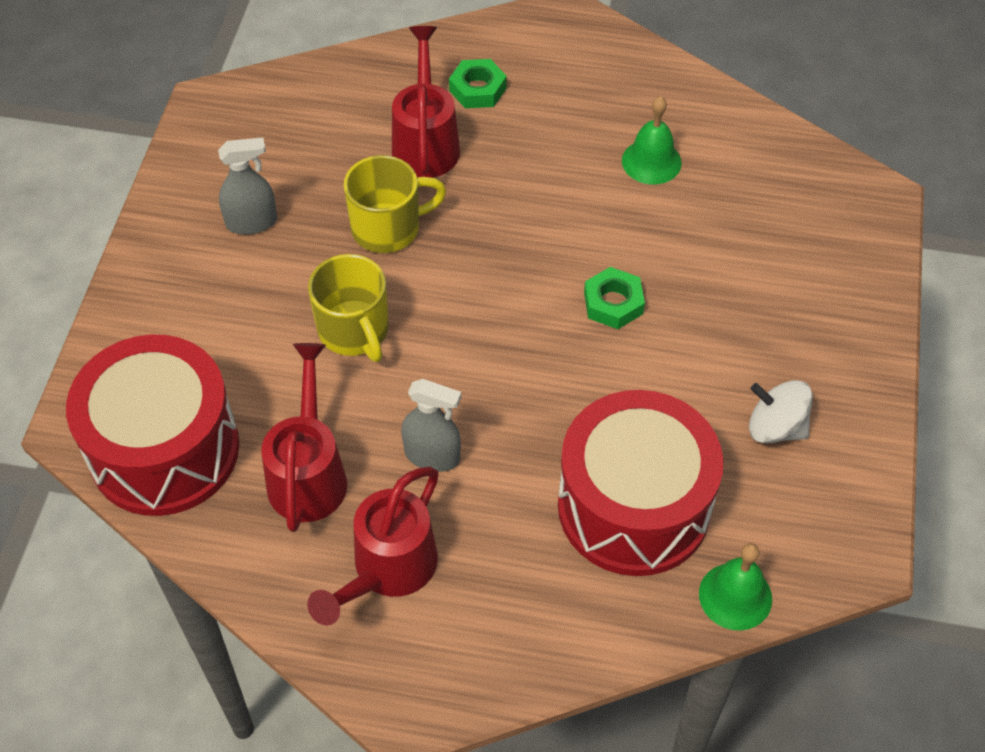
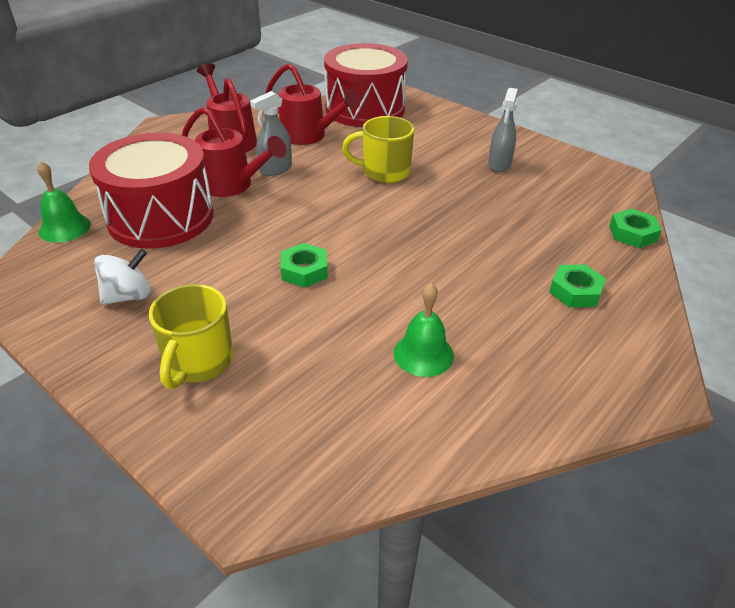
camera: 120 degrees right, 15 degrees down
(338, 70) = (632, 233): none -> green nut
(388, 228) = (455, 206): yellow mug -> yellow mug (198, 362)
(426, 143) = (527, 246): red watering can -> red watering can (232, 185)

